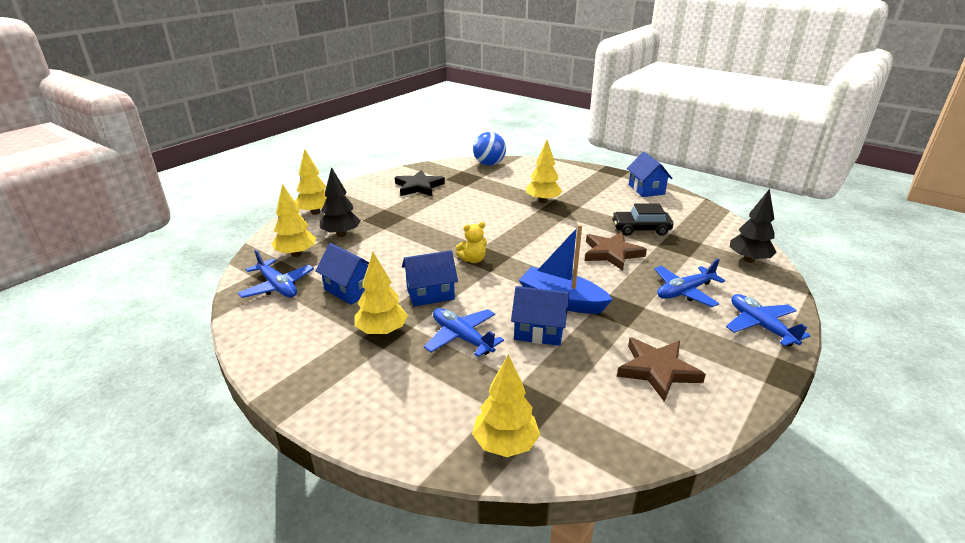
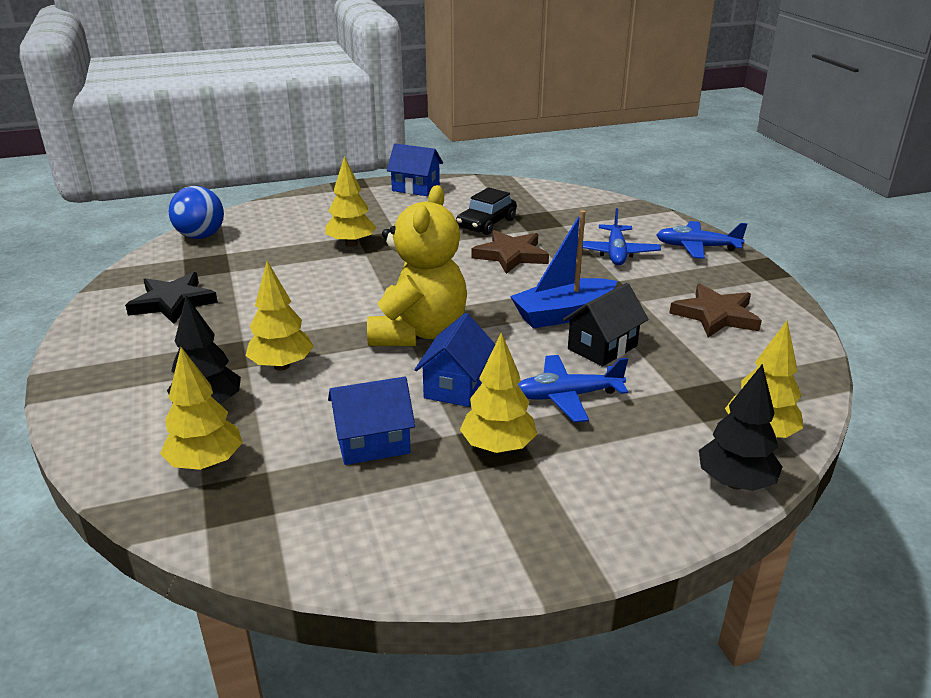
camera: 55 degrees left, 0 degrees up
(278, 286) = (279, 507): blue plane -> none
(315, 212) = (98, 409): yellow tree -> yellow tree (281, 366)
(473, 260) = (418, 332): yellow teddy bear -> yellow teddy bear, size x2.36
(539, 331) = (602, 347): blue house -> black house
(748, 260) = (599, 206): black tree -> black tree (734, 482)

